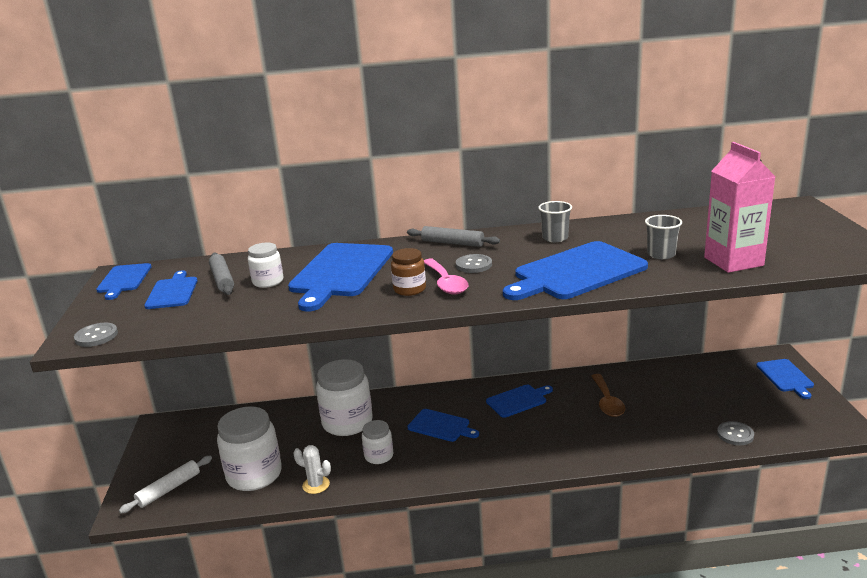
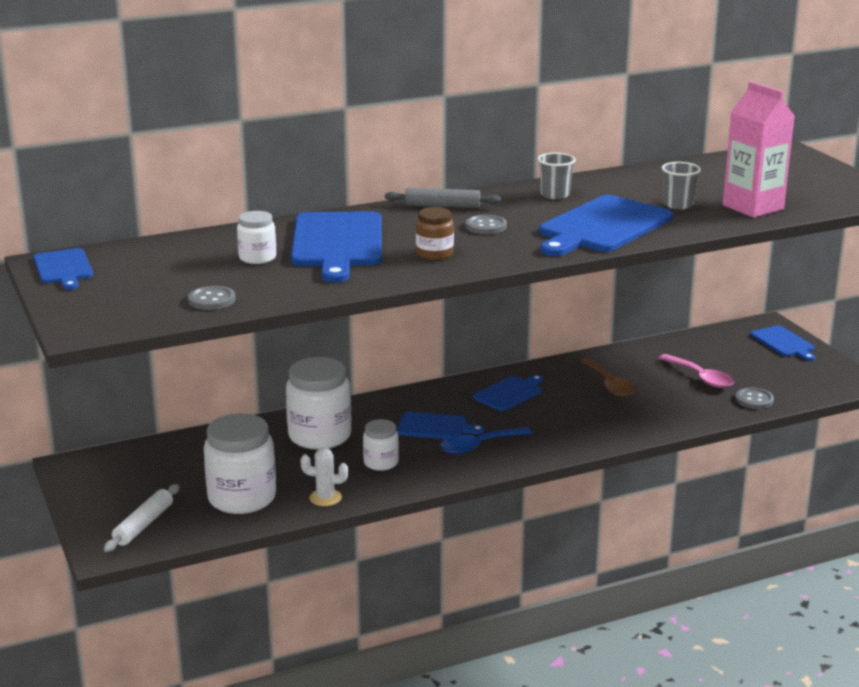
camera: 20 degrees left, 0 degrees up
(96, 336) = (104, 325): grey button -> grey button (212, 300)
(172, 292) = (146, 276): blue cutting board -> none
(222, 280) = (196, 259): grey rolling pin -> none
(445, 283) = (469, 245): pink spoon -> pink spoon (700, 377)
(466, 450) = (479, 446): none -> blue spoon

